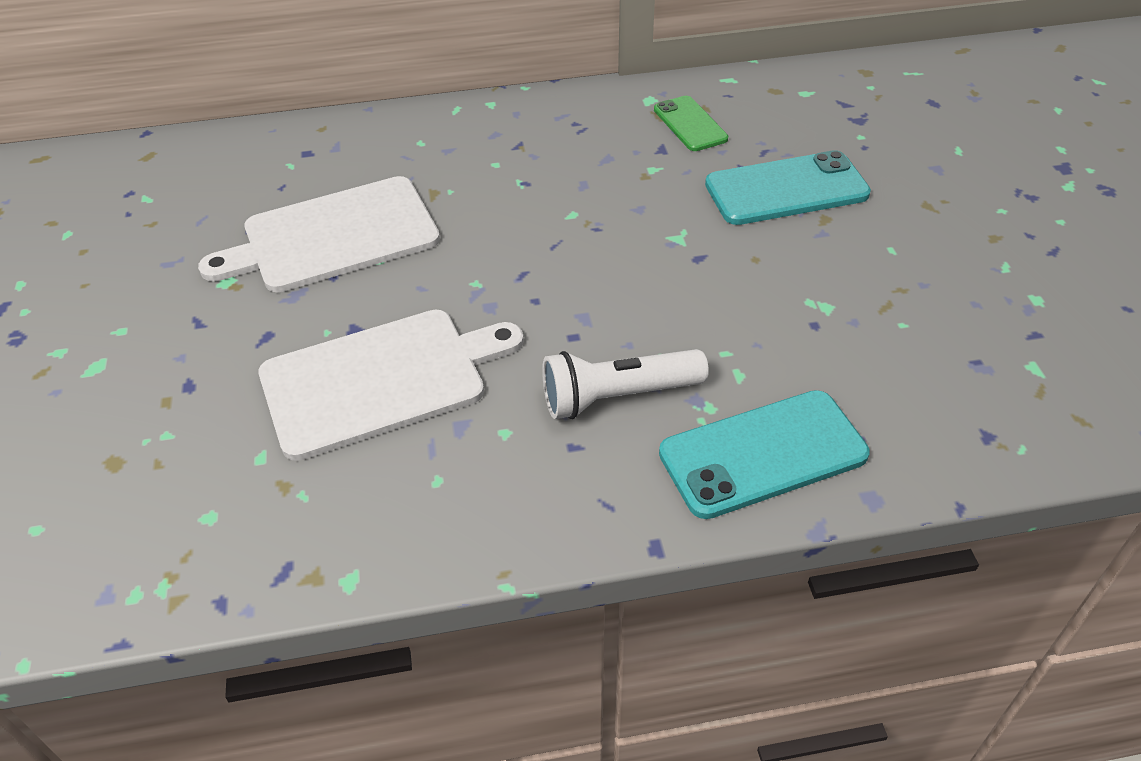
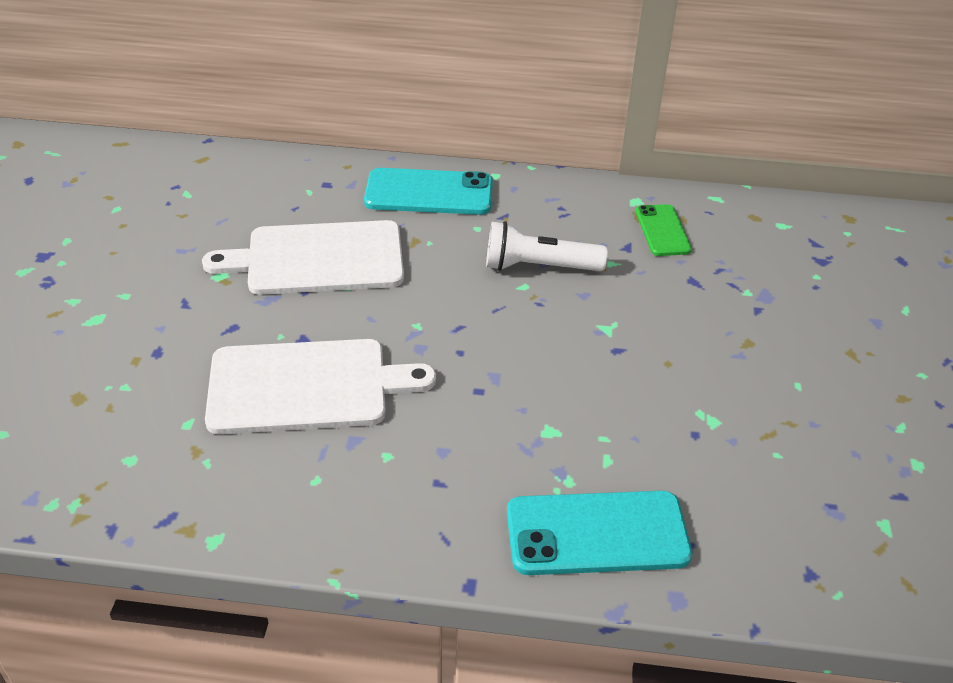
camera: 15 degrees right, 5 degrees down
(618, 396) = (494, 451): white flashlight -> white flashlight (539, 267)
(786, 189) = (724, 308): turquoise phone -> turquoise phone (429, 193)

